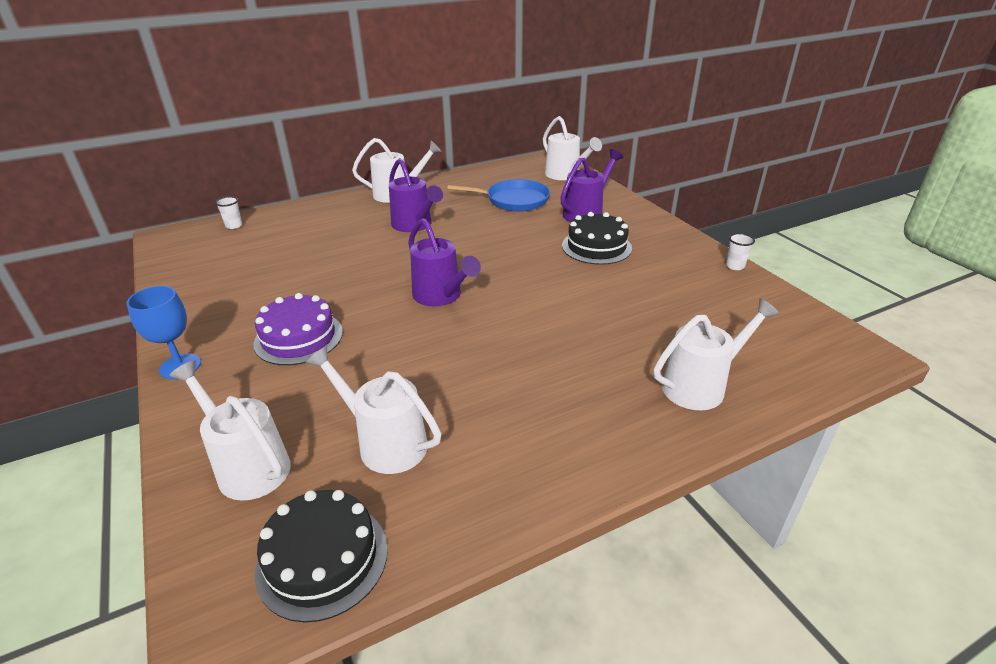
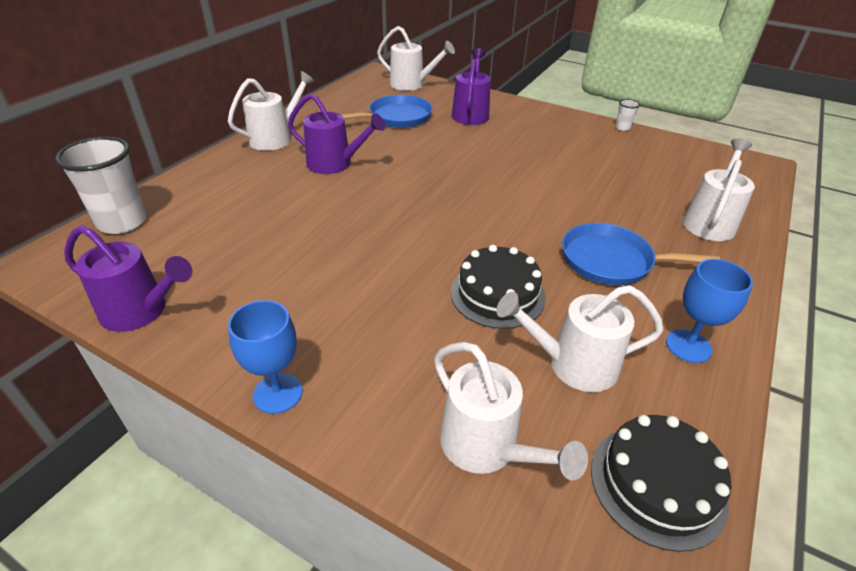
camera: 35 degrees left, 5 degrees up
(234, 226) = (122, 222): white cup -> white cup, size x2.25
(247, 465) = (487, 448): white watering can -> white watering can turned 135 degrees counterclockwise
(298, 337) = (368, 309): purple cake -> none
(441, 296) = (448, 221): purple watering can -> purple watering can (142, 312)
(504, 478) = (688, 346): none -> blue goblet
(538, 379) = (611, 261): none -> blue pan
(596, 247) = (514, 140): black cake -> black cake (497, 294)

